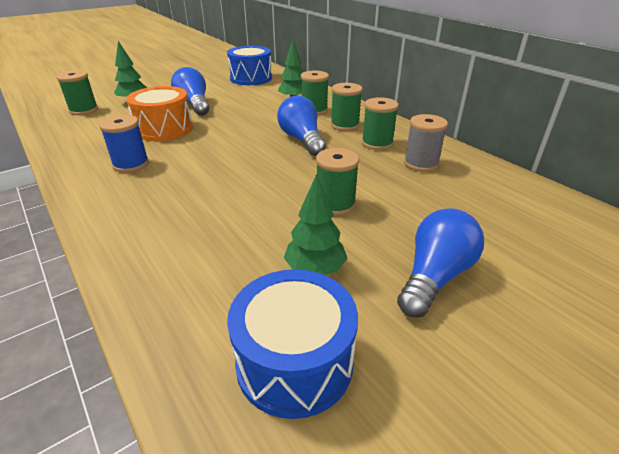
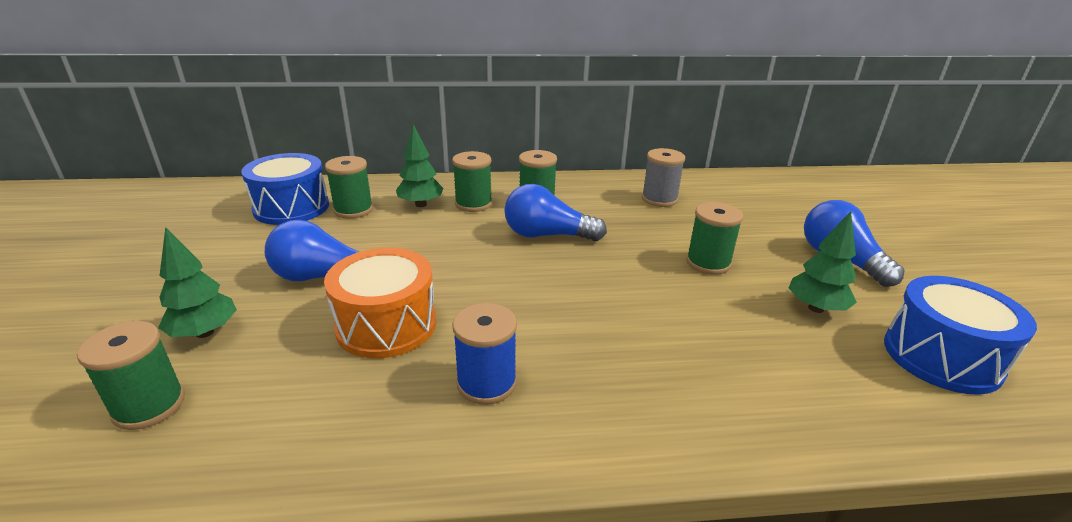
camera: 60 degrees left, 5 degrees down
(377, 143) = (598, 202): green spool -> green spool (353, 210)

